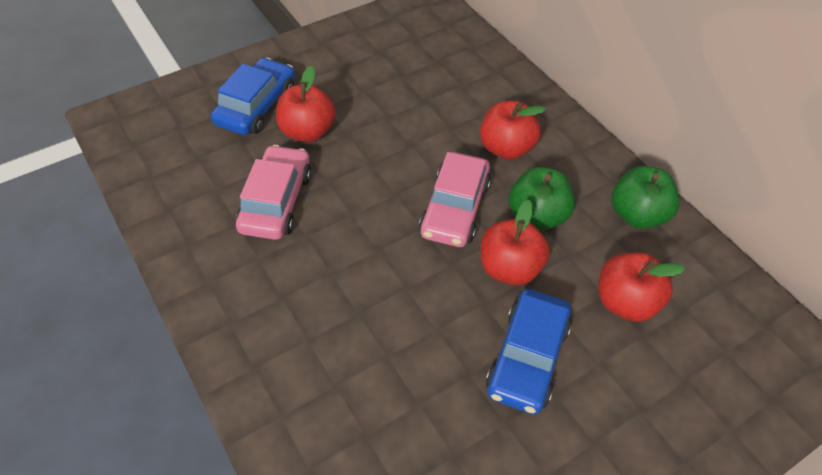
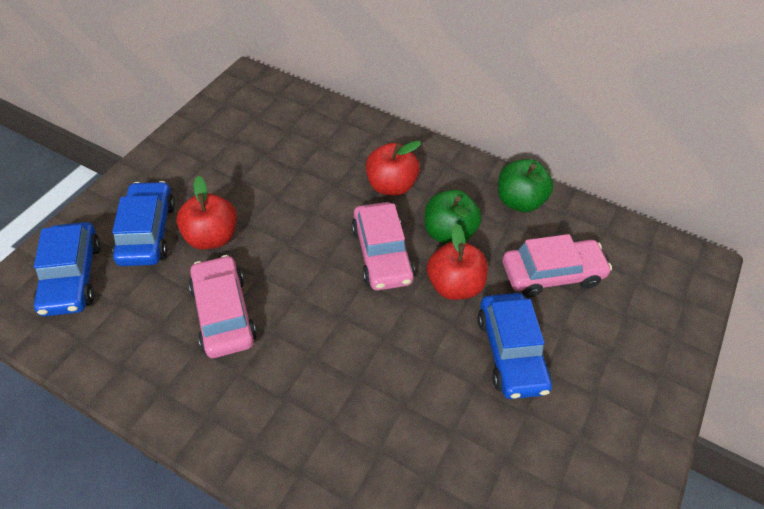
camera: 30 degrees left, 0 degrees up
(175, 120) = (72, 277): none -> blue car
(625, 302) = (551, 274): red apple -> pink car

